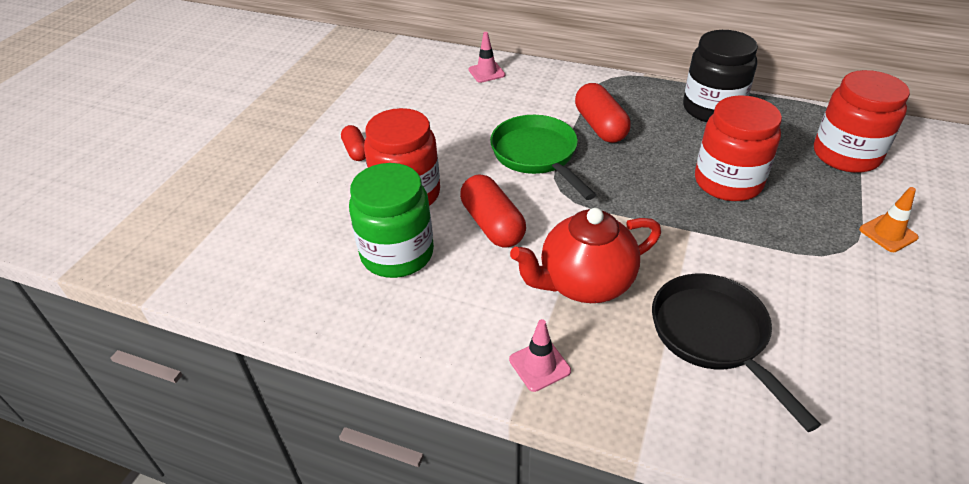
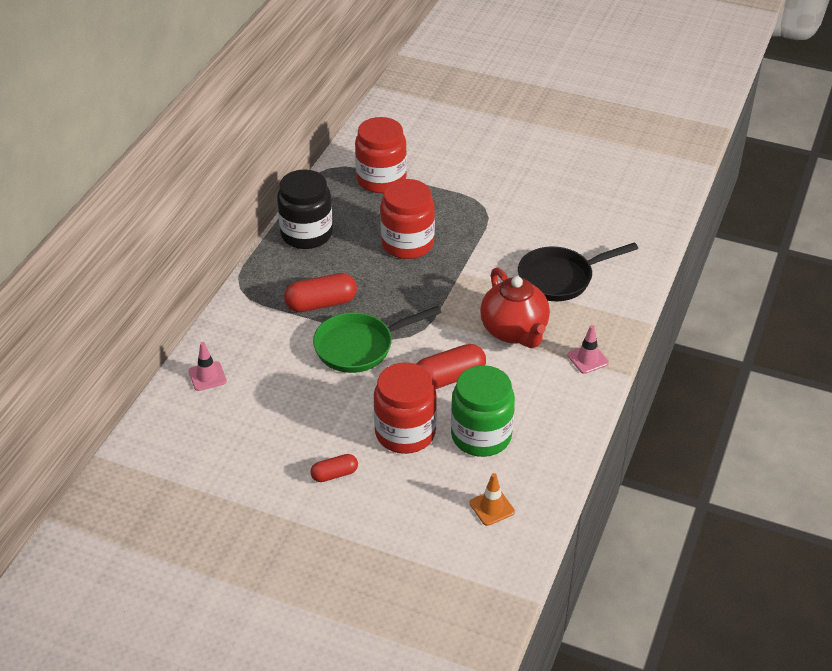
camera: 90 degrees left, 0 degrees up
(888, 233) = (469, 184): orange traffic cone -> orange traffic cone (492, 507)

